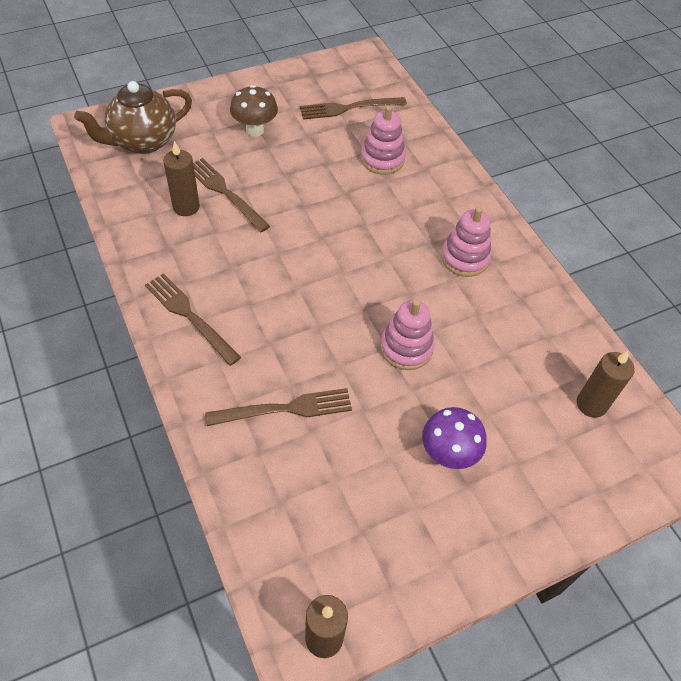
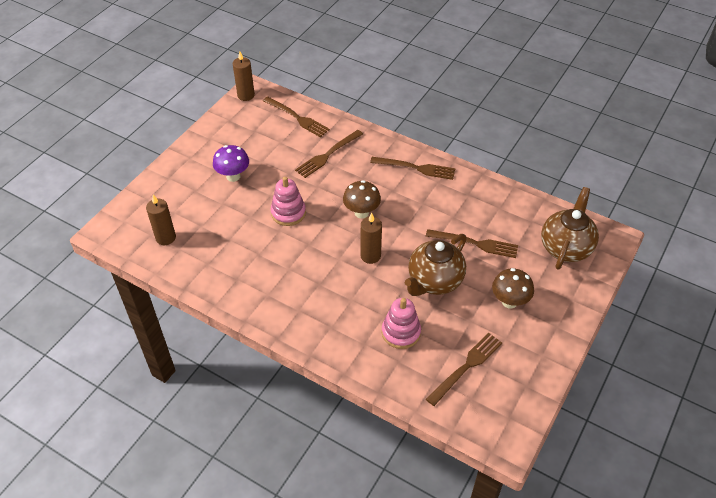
camera: 150 degrees right, 5 degrees down
(186, 207) = (486, 221): brown candle -> brown candle (370, 256)
(273, 515) = (298, 118): none -> brown fork
(306, 182) = (434, 281): none -> brown teapot
(314, 296) = (361, 213): none -> brown mushroom
(464, 258) = (289, 286): pink stacking toy -> none

